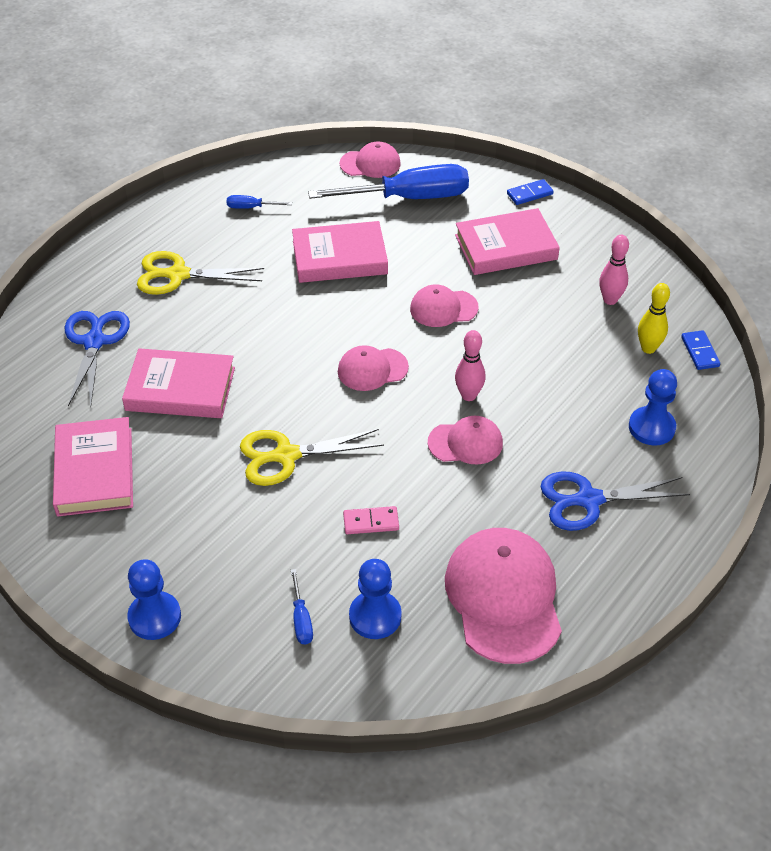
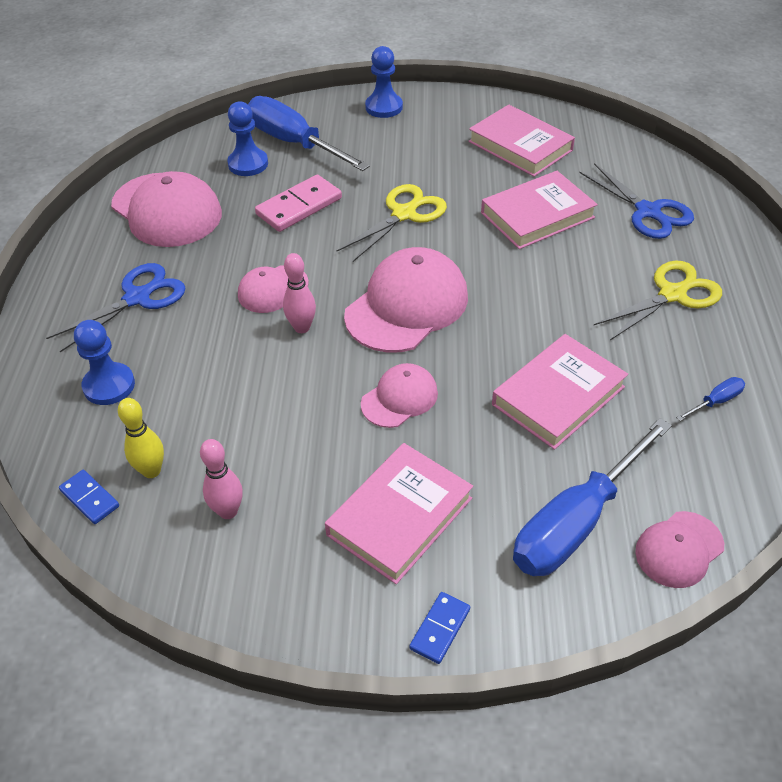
camera: 145 degrees right, 0 degrees up
(301, 619) = (294, 143): blue screwdriver -> blue screwdriver, size x2.46
(371, 522) = (299, 206): pink domino -> pink domino, size x1.75
(372, 369) = (407, 306): pink cap -> pink cap, size x1.82

